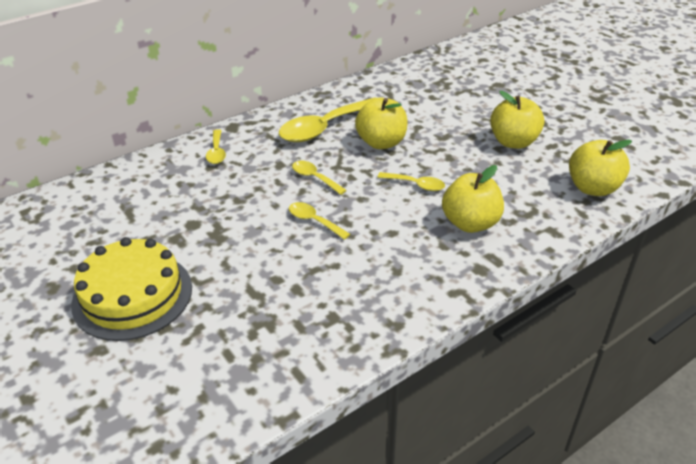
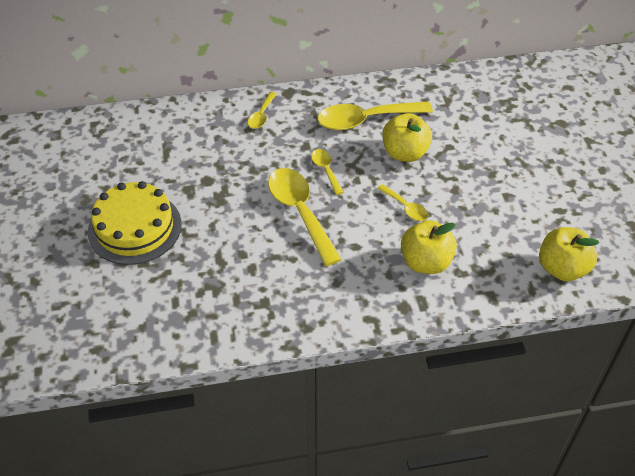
camera: 25 degrees right, 10 degrees up
(314, 221) = (300, 212): yellow spoon -> yellow spoon, size x2.00
(513, 142) = (525, 194): yellow apple -> none

